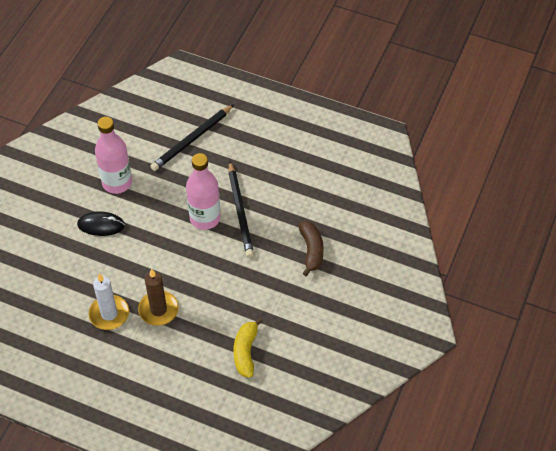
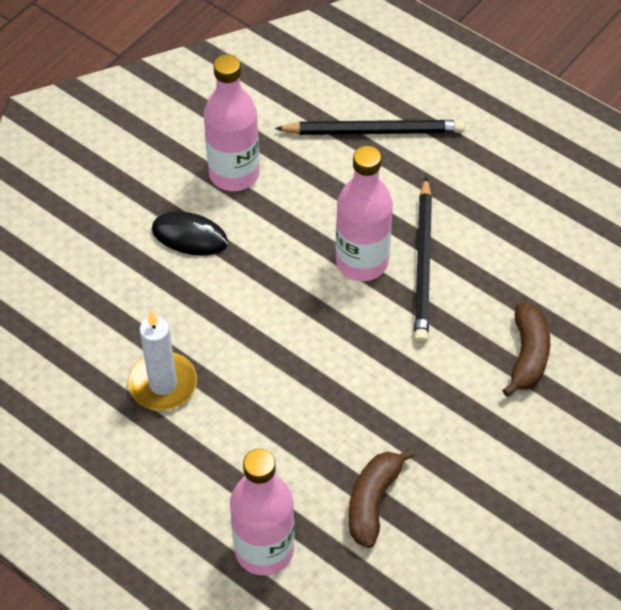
camera: 15 degrees right, 0 degrees up
(158, 309) = (245, 396): brown candle -> none
(192, 140) = (373, 131): black pencil -> black pencil turned 150 degrees counterclockwise
(192, 392) = (264, 550): none -> pink bottle
(245, 352) = (372, 502): yellow banana -> brown banana

